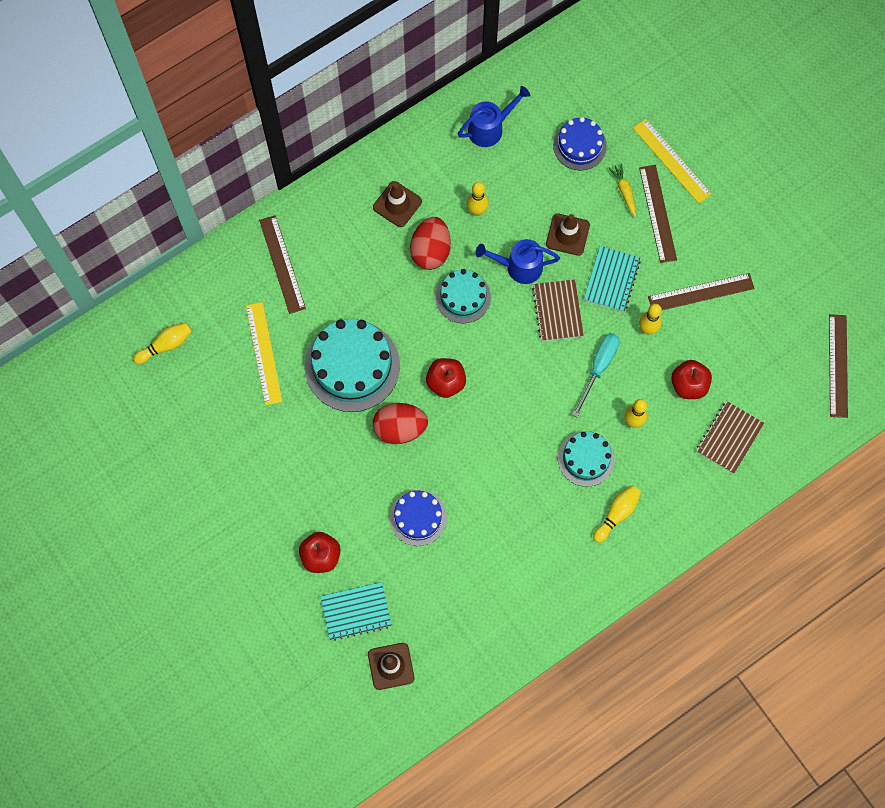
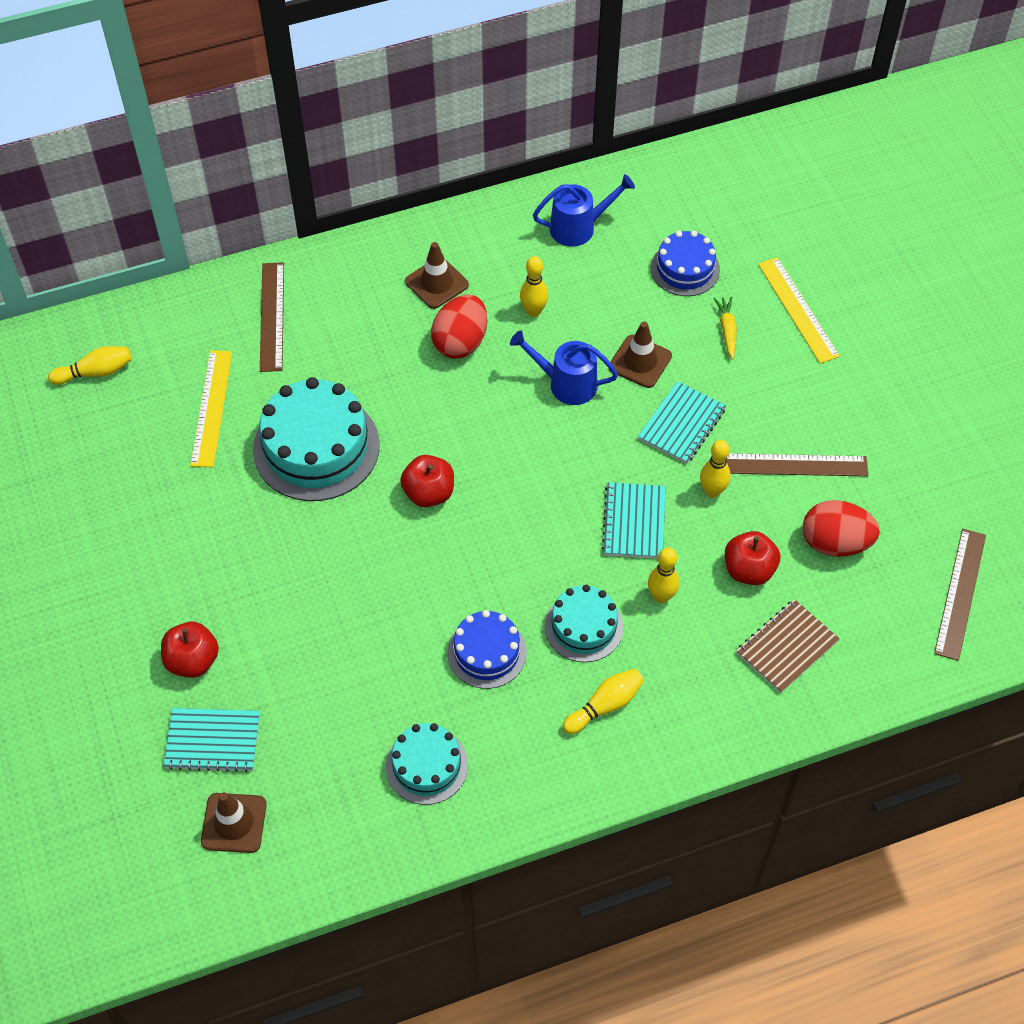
camera: 15 degrees right, 15 degrees down
(400, 428) = (351, 533): red egg -> red egg (835, 543)
(418, 517) = (336, 645): blue cake -> blue cake (487, 652)
(463, 297) = (484, 401): turquoise cake -> turquoise cake (427, 765)
(557, 311) = (600, 444): brown notebook -> none
(598, 368) = (634, 522): turquoise screwdriver -> turquoise notebook
(657, 213) = (763, 363): brown ruler -> none

